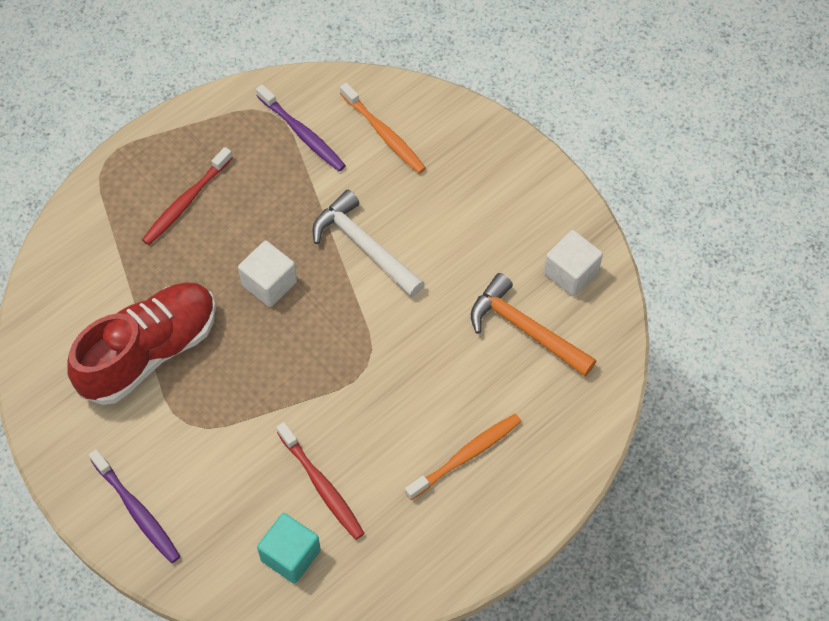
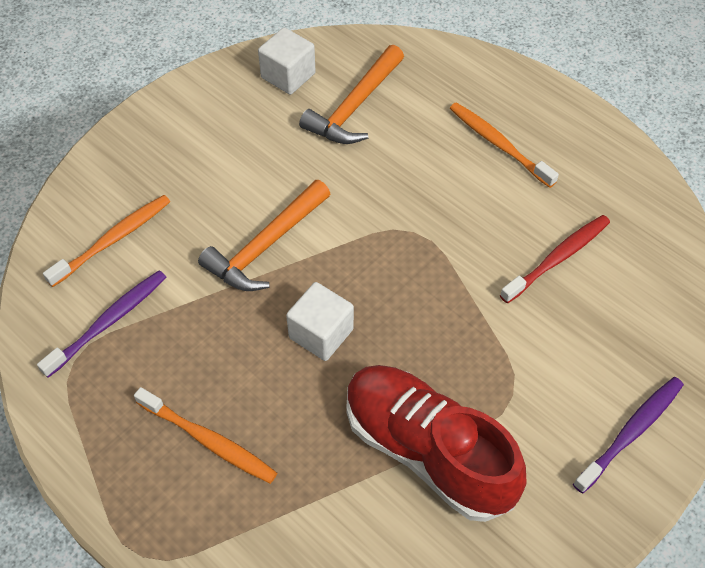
camera: 95 degrees left, 5 degrees down
(186, 202) = (209, 441): red toothbrush -> orange toothbrush
(290, 555) = (639, 278): turquoise cube -> none
(364, 246) = (266, 246): white hammer -> orange hammer

